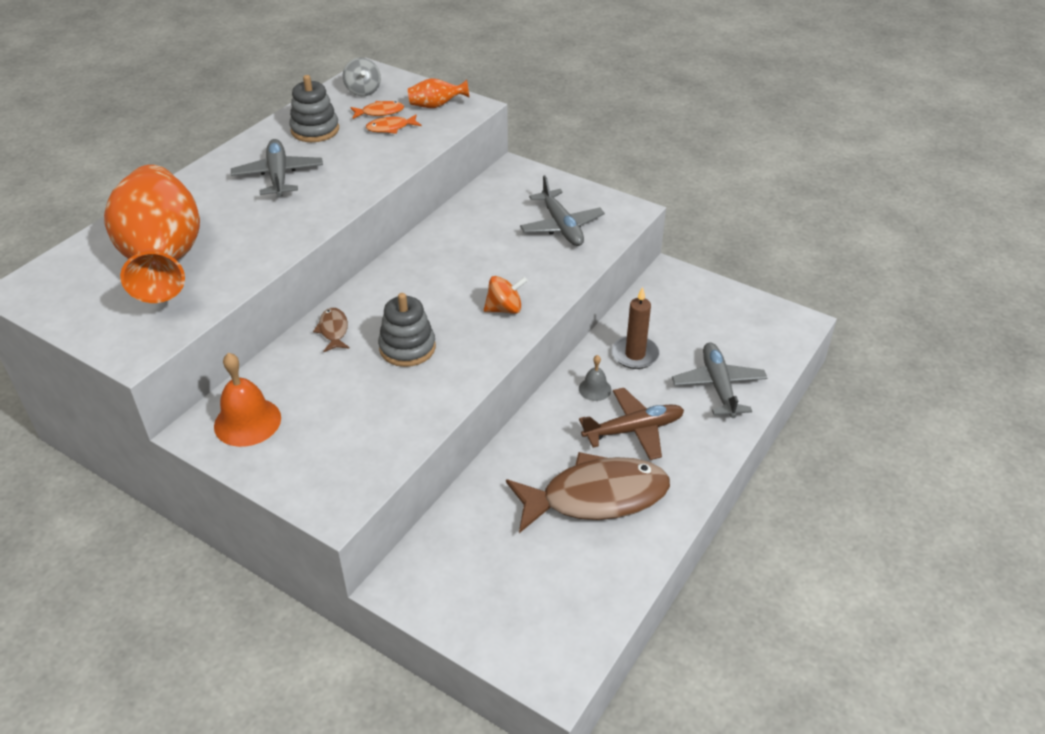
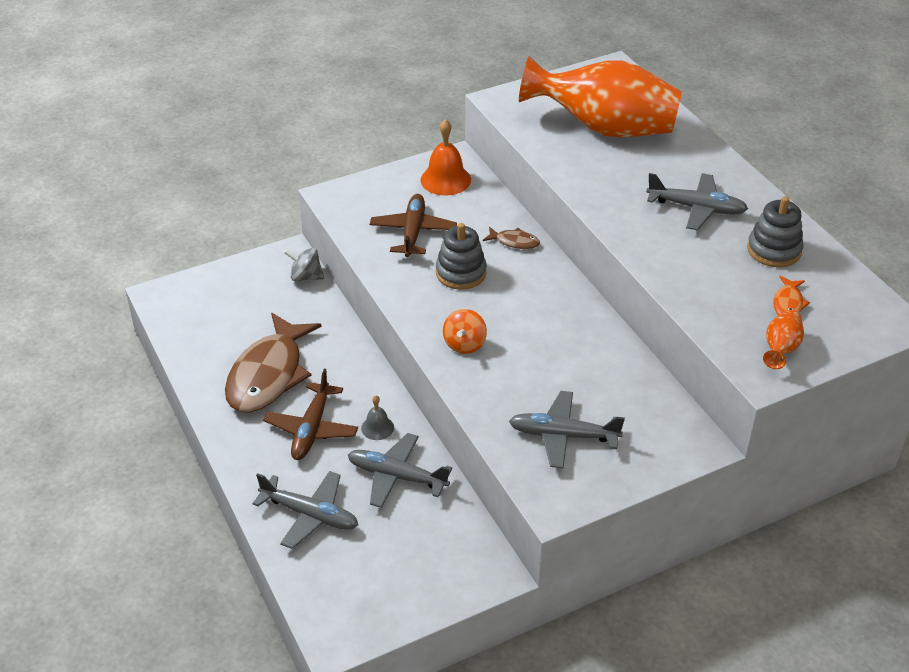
camera: 120 degrees right, 0 degrees up
(363, 91) = (847, 305): grey spinning top -> grey spinning top (305, 277)
(363, 408) = (413, 232): none -> brown plane
(391, 128) = (748, 301): orange fish -> none
(635, 355) = (397, 477): brown candle -> grey plane

